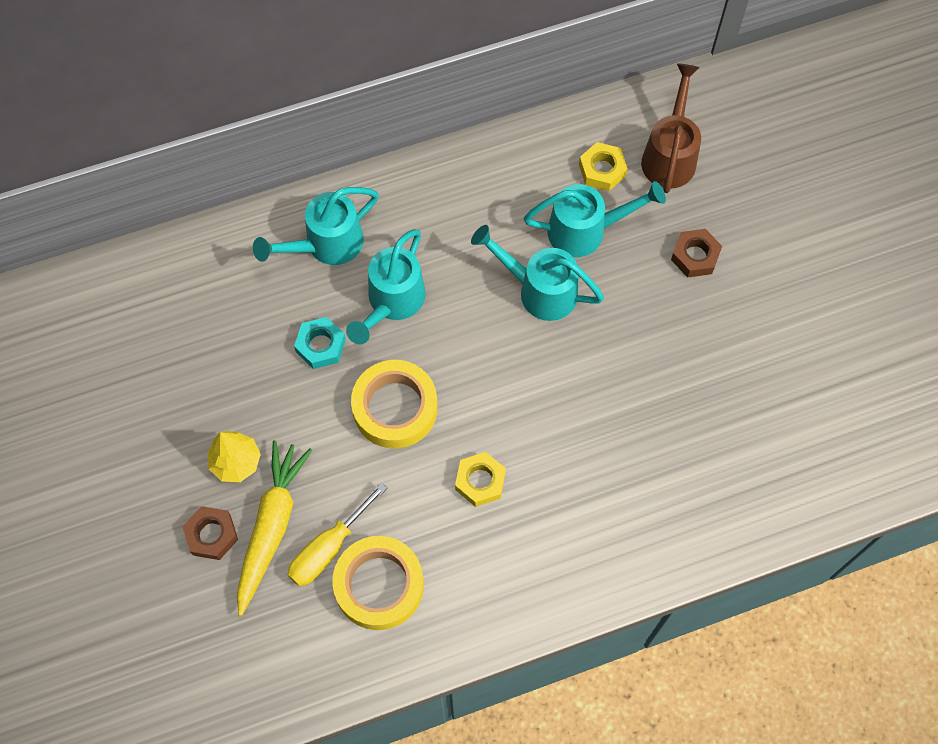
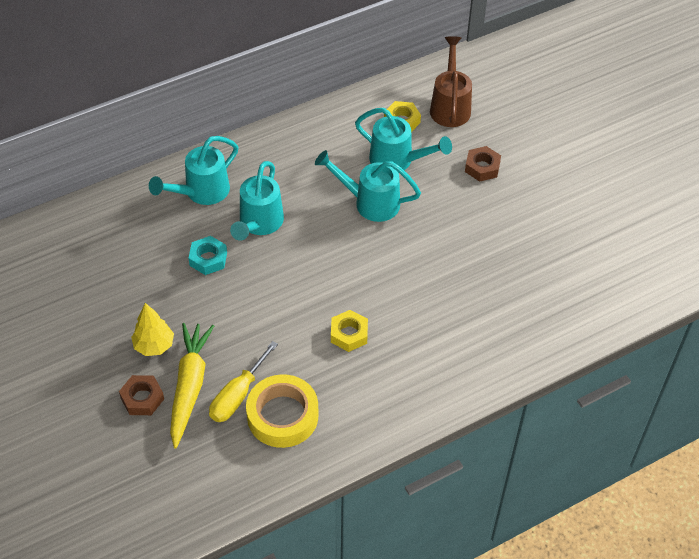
camera: 10 degrees left, 15 degrees down
(395, 408) = (273, 293): yellow tape -> none
(585, 231) = (397, 160): turquoise watering can -> turquoise watering can turned 45 degrees clockwise

